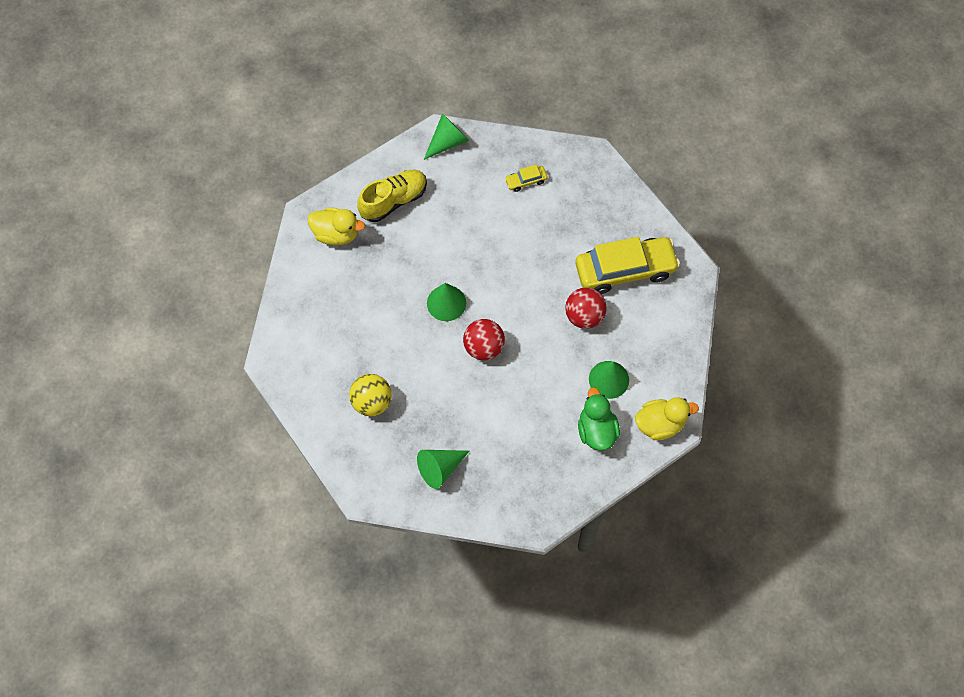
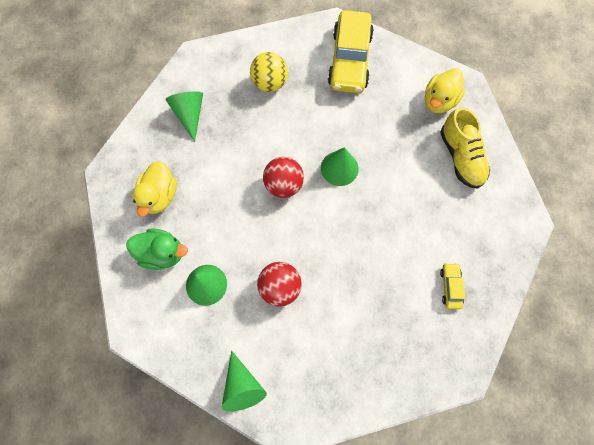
camera: 110 degrees right, 5 degrees up
(447, 142) = (516, 226): green cone -> green cone (242, 386)
(625, 270) = (315, 349): yellow car -> yellow car (349, 60)
(660, 424) = (141, 315): yellow duck -> yellow duck (160, 196)

